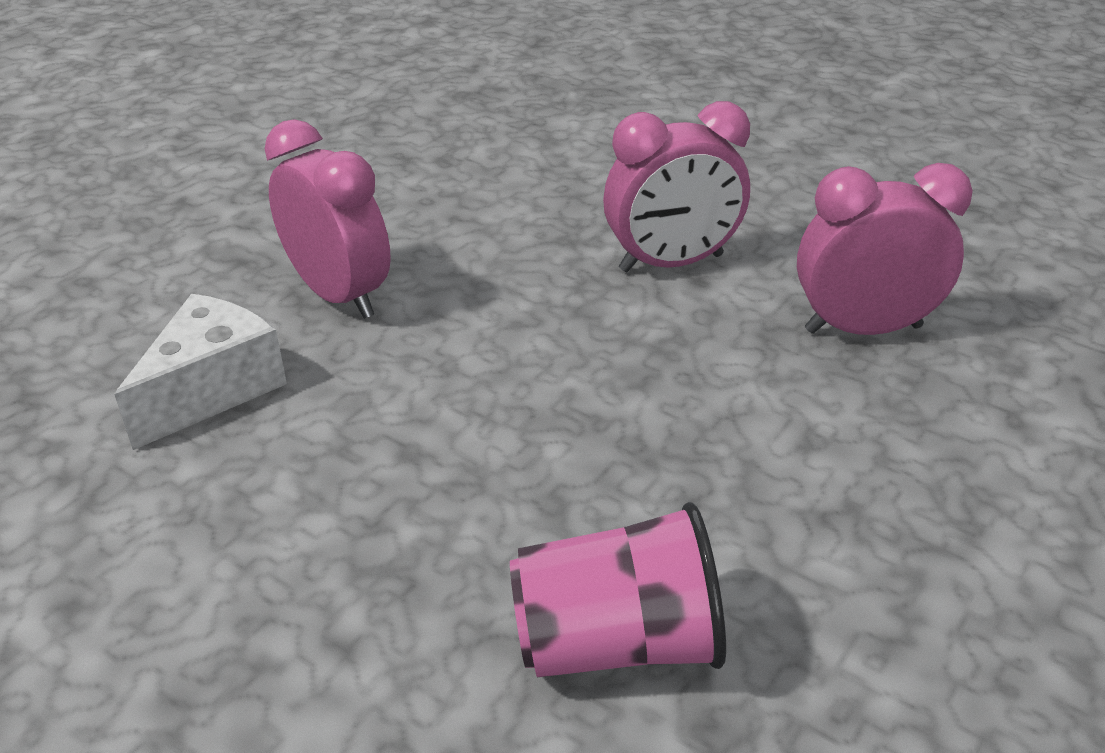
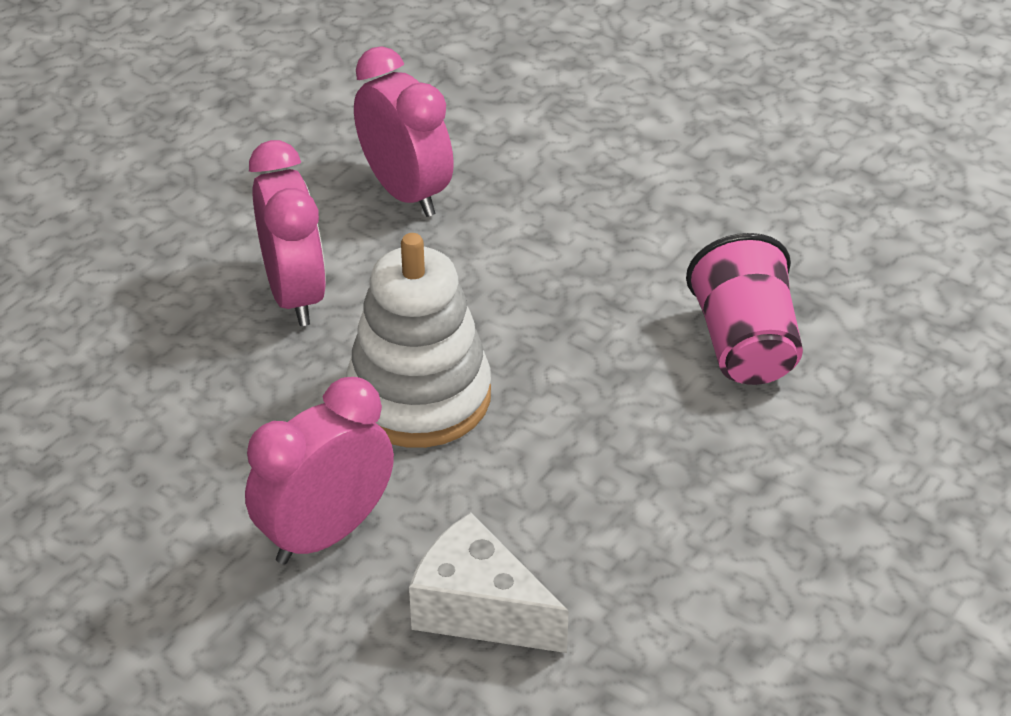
camera: 90 degrees left, 5 degrees up
(519, 346) = (419, 397): none -> white stacking toy
(863, 329) = (406, 192): pink clock -> pink clock turned 150 degrees clockwise

